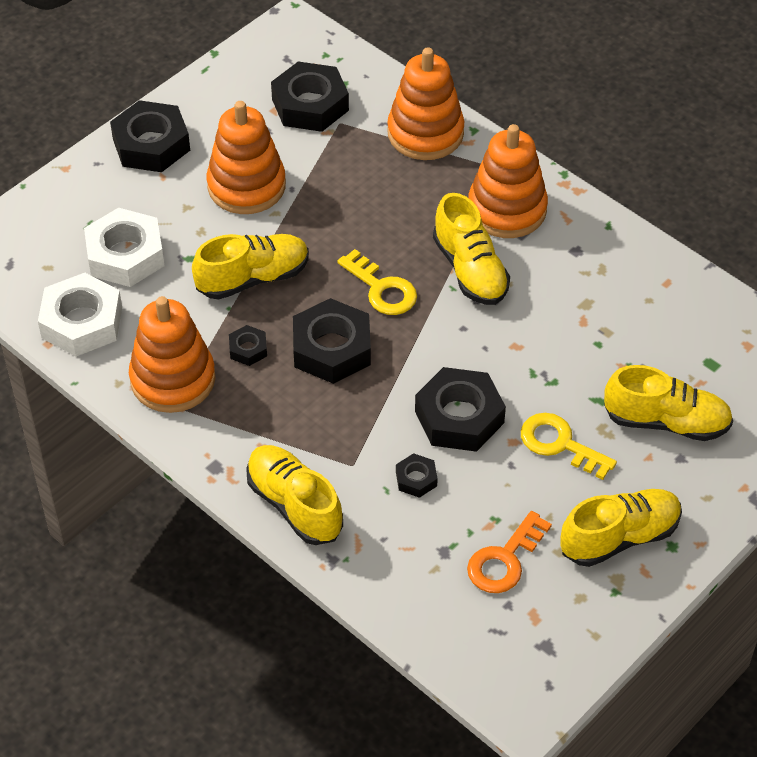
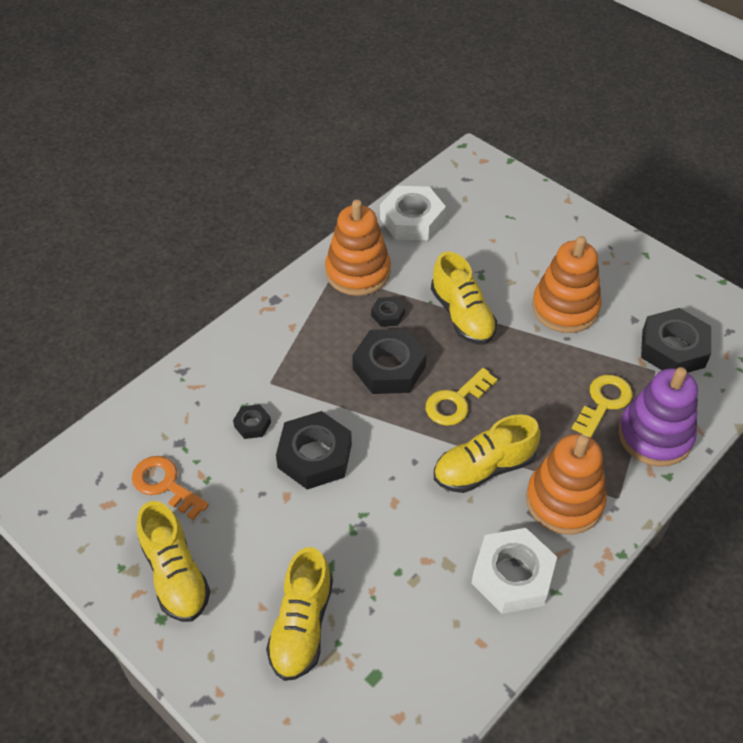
camera: 90 degrees right, 0 degrees up
(125, 255) = (480, 239): white nut -> white nut (512, 576)
(151, 144) = (602, 247): black nut -> none
(294, 505) = (235, 347): yellow shoe -> none
(425, 133) = (655, 436): orange stacking toy -> purple stacking toy
(560, 444) = (281, 532): yellow key -> yellow key (603, 402)

